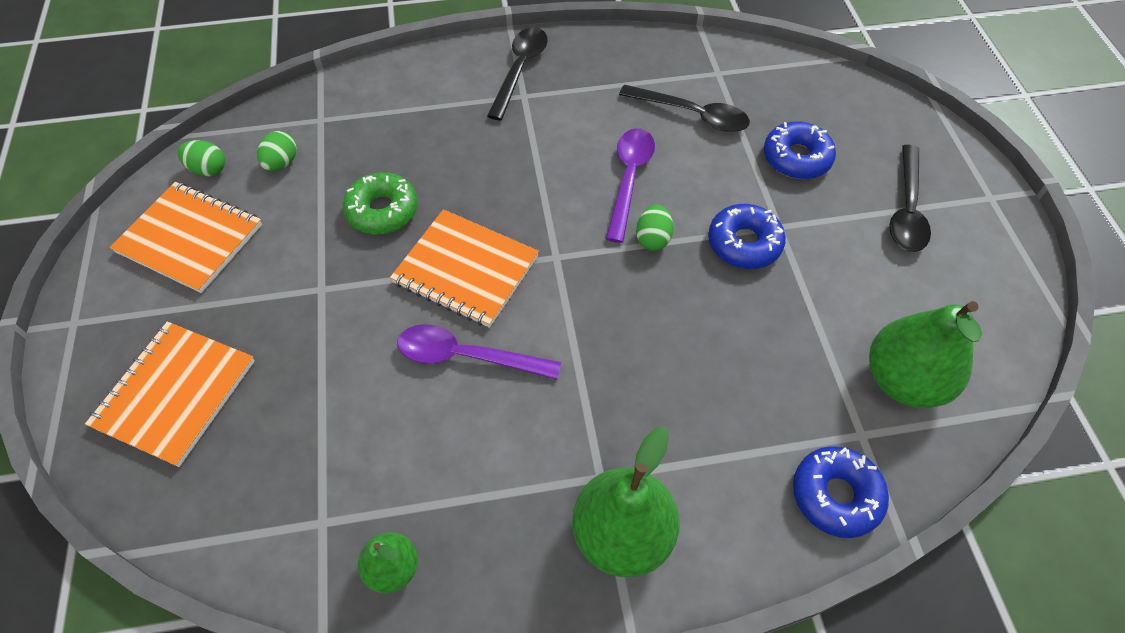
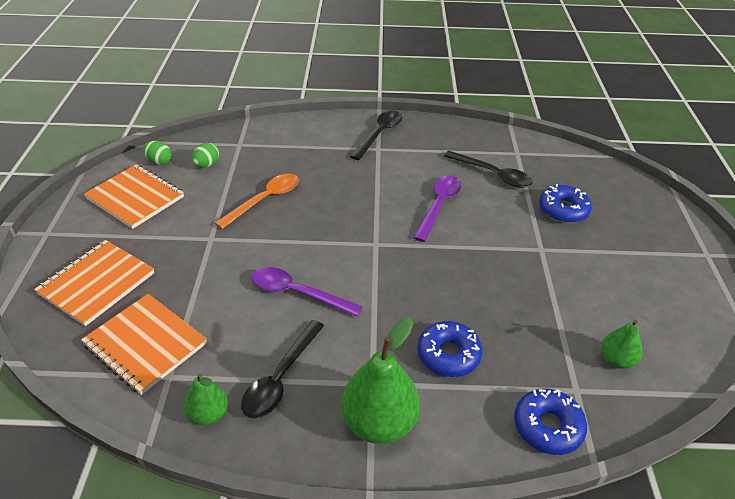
camera: 10 degrees right, 15 degrees down
(382, 211) = (265, 200): green donut -> orange spoon
(466, 270) = (311, 242): orange notebook -> orange notebook (145, 344)
(653, 239) = (447, 243): green egg -> none
(744, 243) = (513, 255): blue donut -> blue donut (448, 354)
(903, 380) = (616, 360): green pear -> green pear, size x0.55
(906, 209) = (640, 252): black spoon -> black spoon (280, 377)

